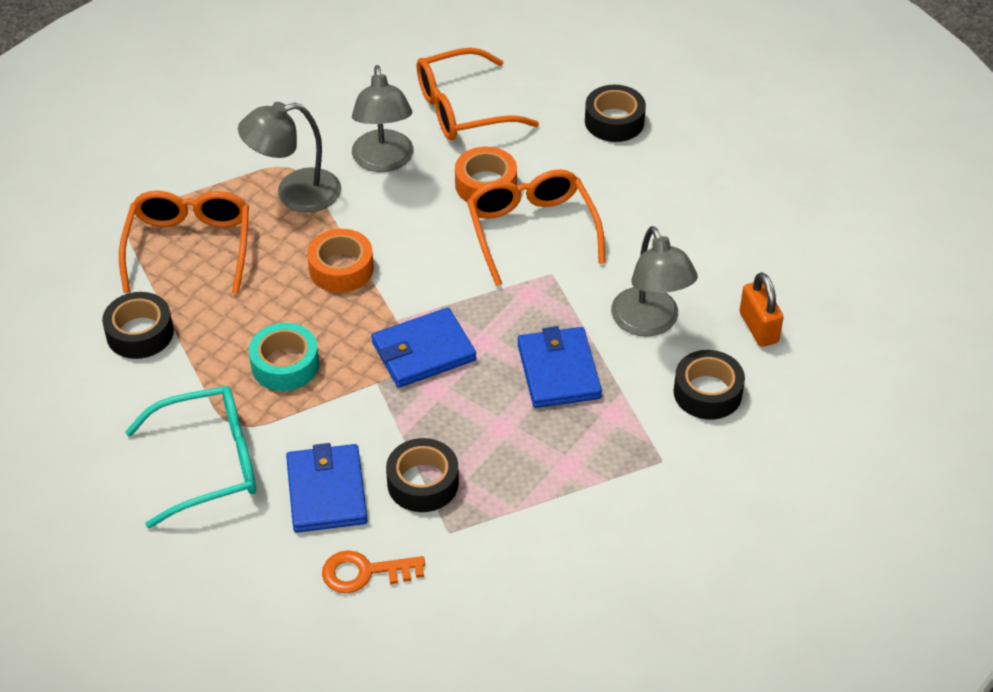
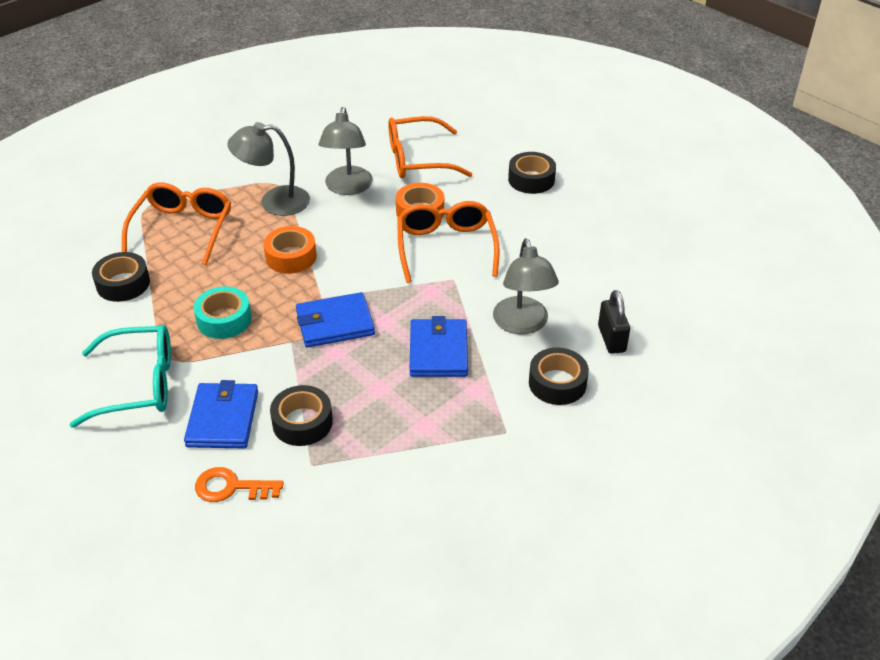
camera: 10 degrees right, 5 degrees down
(758, 328) = (611, 339): orange padlock -> black padlock

